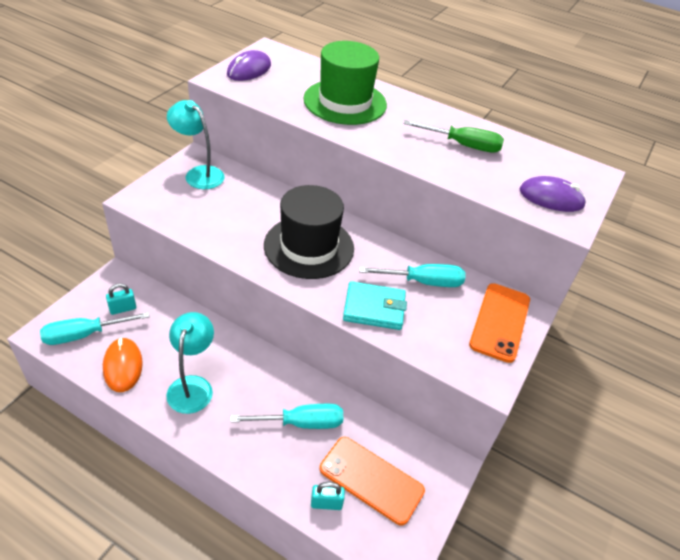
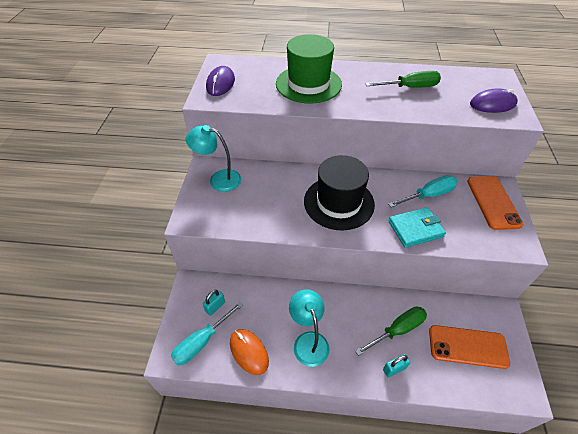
camera: 20 degrees left, 5 degrees up
(302, 423) = (398, 330): turquoise screwdriver -> green screwdriver
(326, 503) = (455, 379): turquoise padlock -> turquoise padlock (394, 369)

